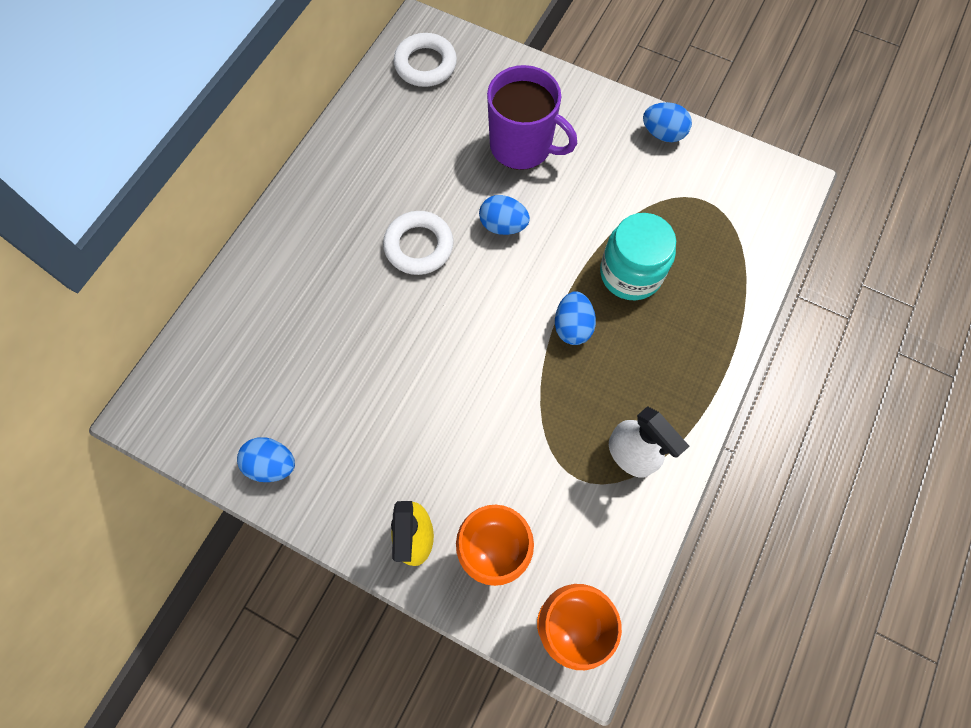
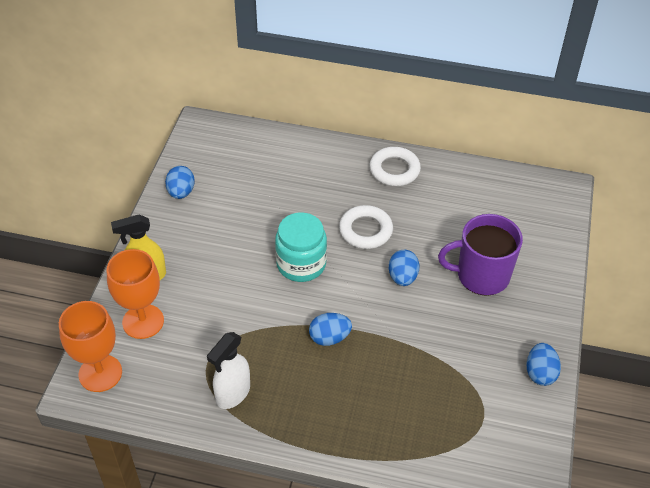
camera: 75 degrees right, 20 degrees down
(425, 64) = (530, 199): white ring -> white ring (394, 170)
(522, 146) = (481, 275): purple mug -> purple mug turned 75 degrees clockwise
(630, 273) = (390, 370): turquoise jar -> turquoise jar (301, 264)

